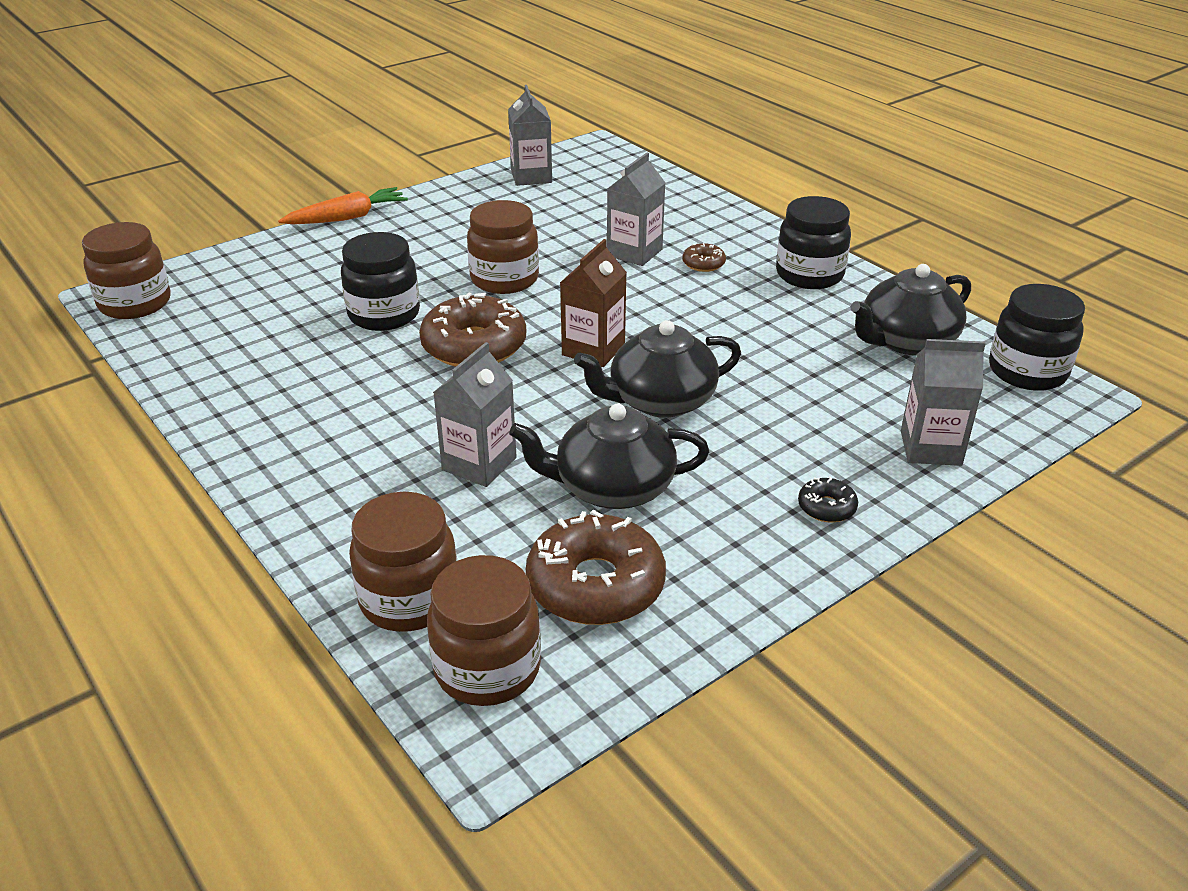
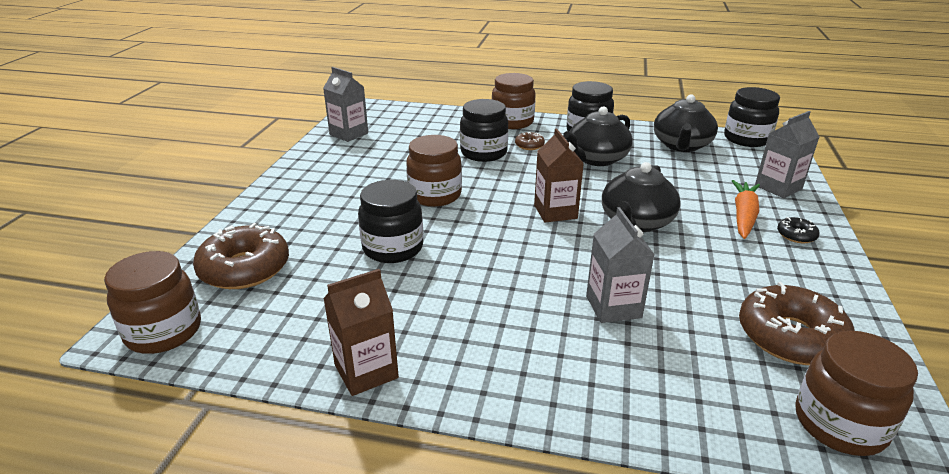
camera: 40 degrees left, 5 degrees down
(211, 404) = (366, 371): none -> brown carton
(347, 218) = (256, 200): orange carrot -> orange carrot (743, 216)
(409, 599) = (729, 414): brown jar -> brown jar (512, 122)
(474, 346) = (485, 240): brown donut -> brown donut (244, 268)
(612, 487) = (700, 279): black teapot -> black teapot (596, 159)
(634, 252) = (483, 153): grey carton -> black jar

